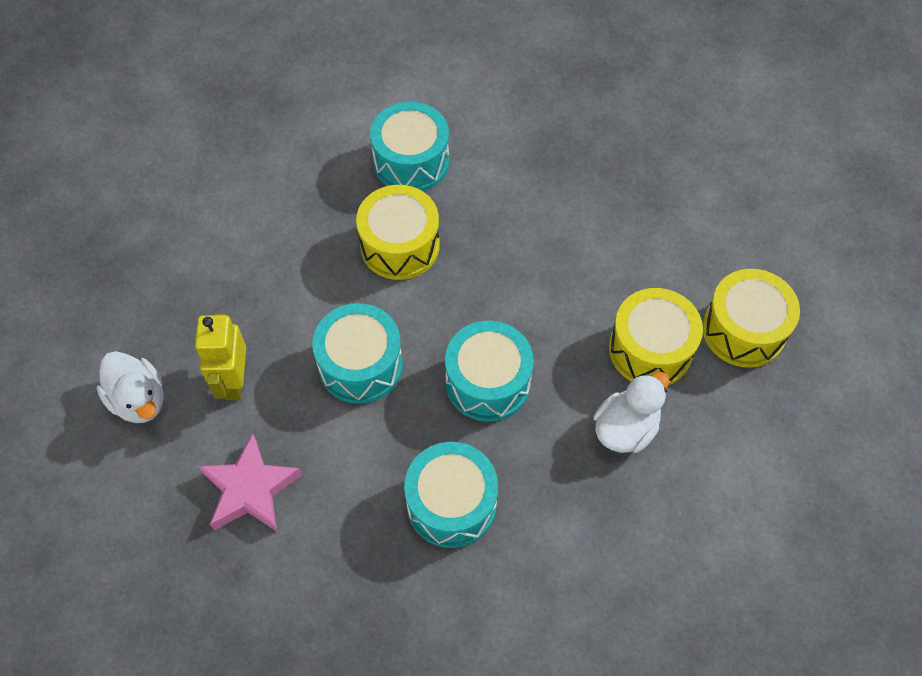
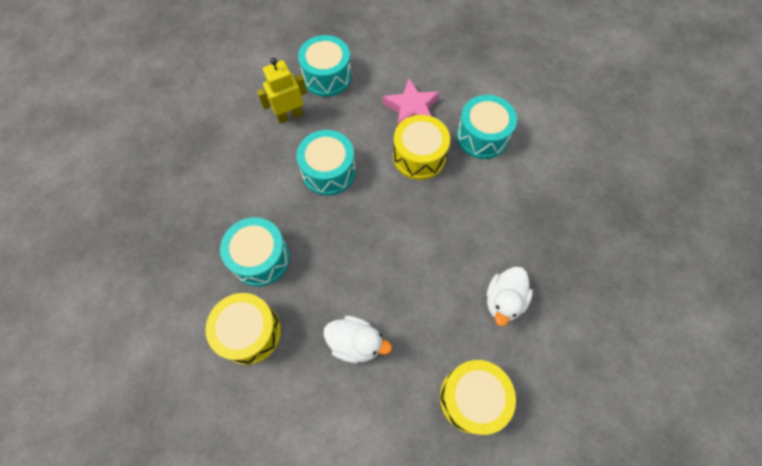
camera: 65 degrees right, 5 degrees up
(139, 400) = (260, 80): white duck -> white duck (503, 300)
(250, 489) = (229, 153): pink star -> pink star (411, 109)
(488, 382) = (350, 245): turquoise drum -> turquoise drum (327, 77)
(650, 349) = (423, 337): yellow drum -> yellow drum (250, 332)

